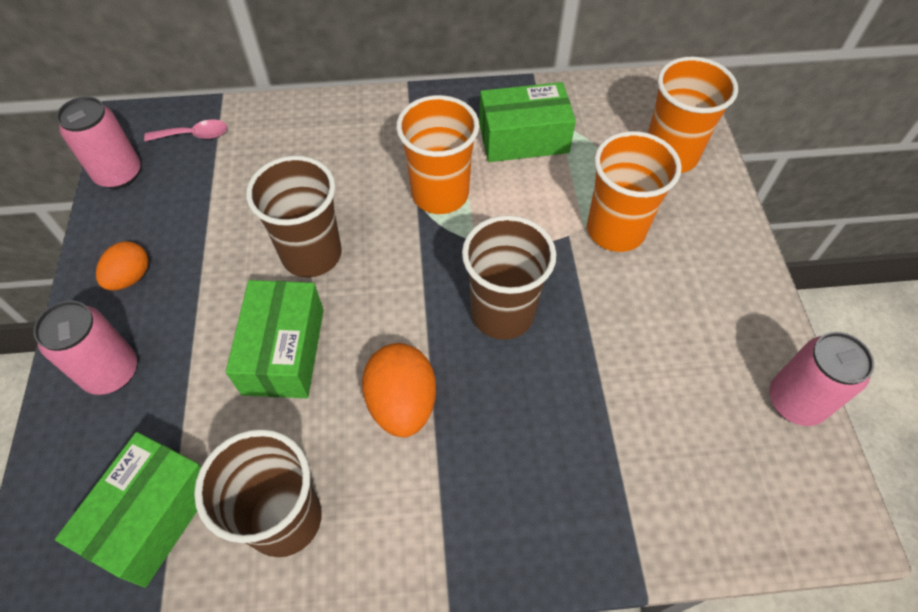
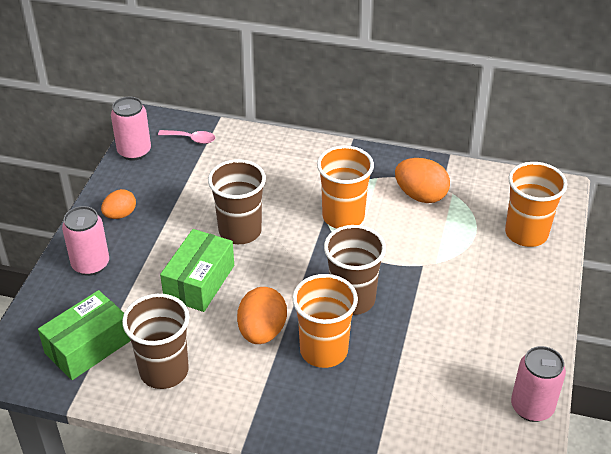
camera: 20 degrees right, 15 degrees down
(523, 138) = (420, 195): green box -> orange egg
(615, 230) = (458, 271): orange cup -> orange cup (324, 350)

